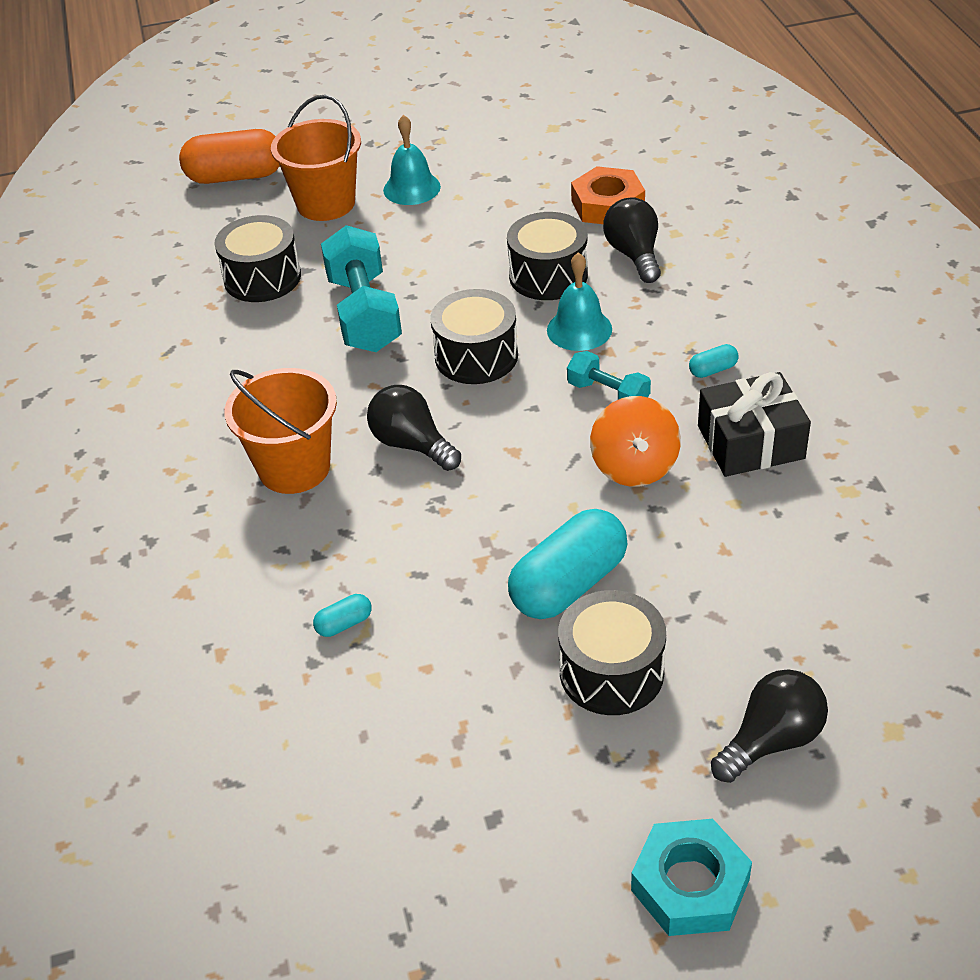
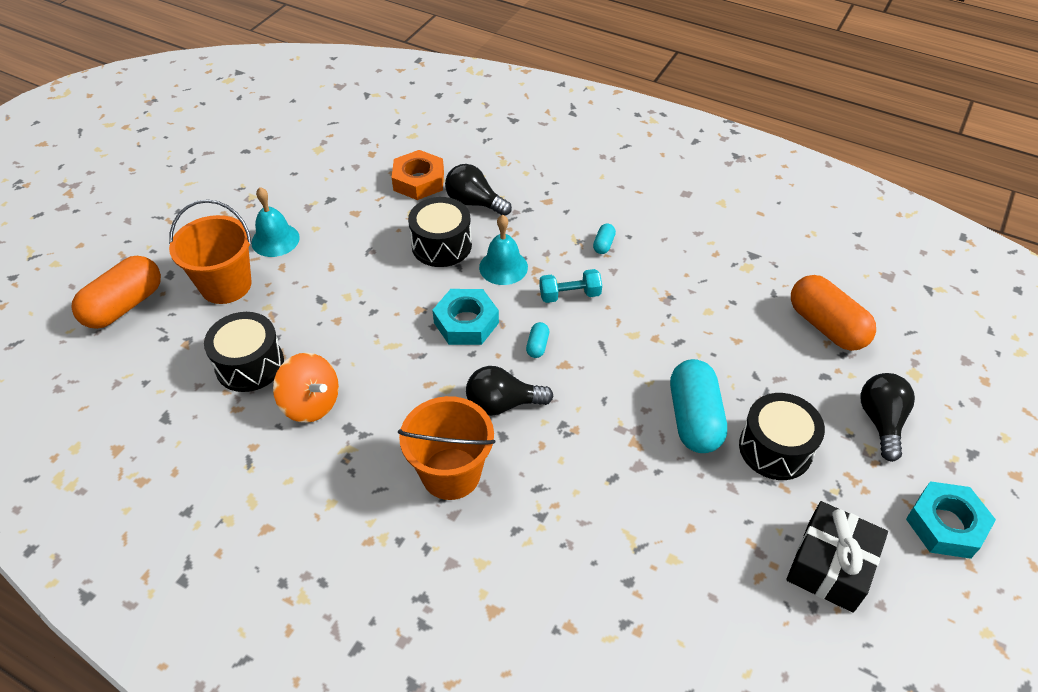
camera: 50 degrees left, 5 degrees up
(344, 624) = (614, 543): turquoise capsule -> turquoise capsule (537, 346)
(364, 313) = (357, 342): turquoise dumbbell -> none
(476, 356) = (466, 322): black drum -> turquoise nut
(634, 467) = (637, 327): orange spinning top -> orange spinning top (311, 403)
(750, 442) = (673, 272): black gift -> black gift (830, 565)
(854, 609) = (826, 326): none -> orange capsule

